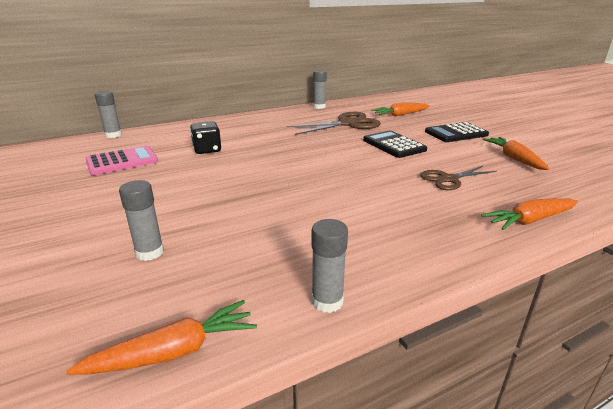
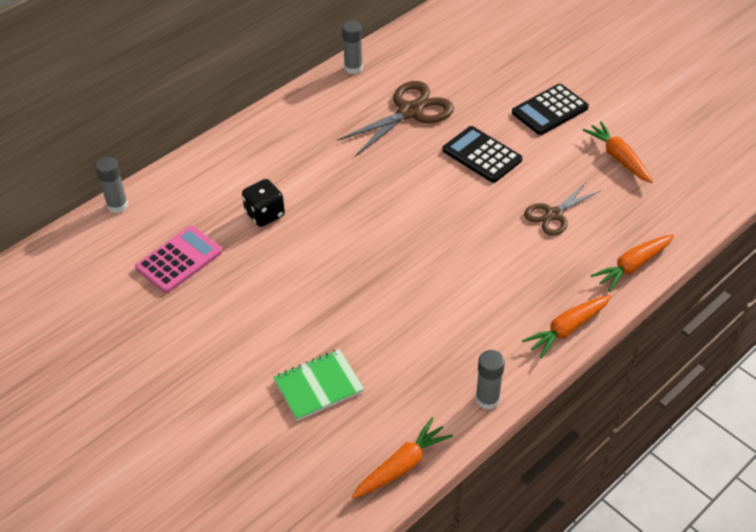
camera: 15 degrees left, 20 degrees up
(149, 252) = (318, 386): grey glue stick -> green notebook
(400, 115) = (471, 72): orange carrot -> orange carrot (567, 329)

